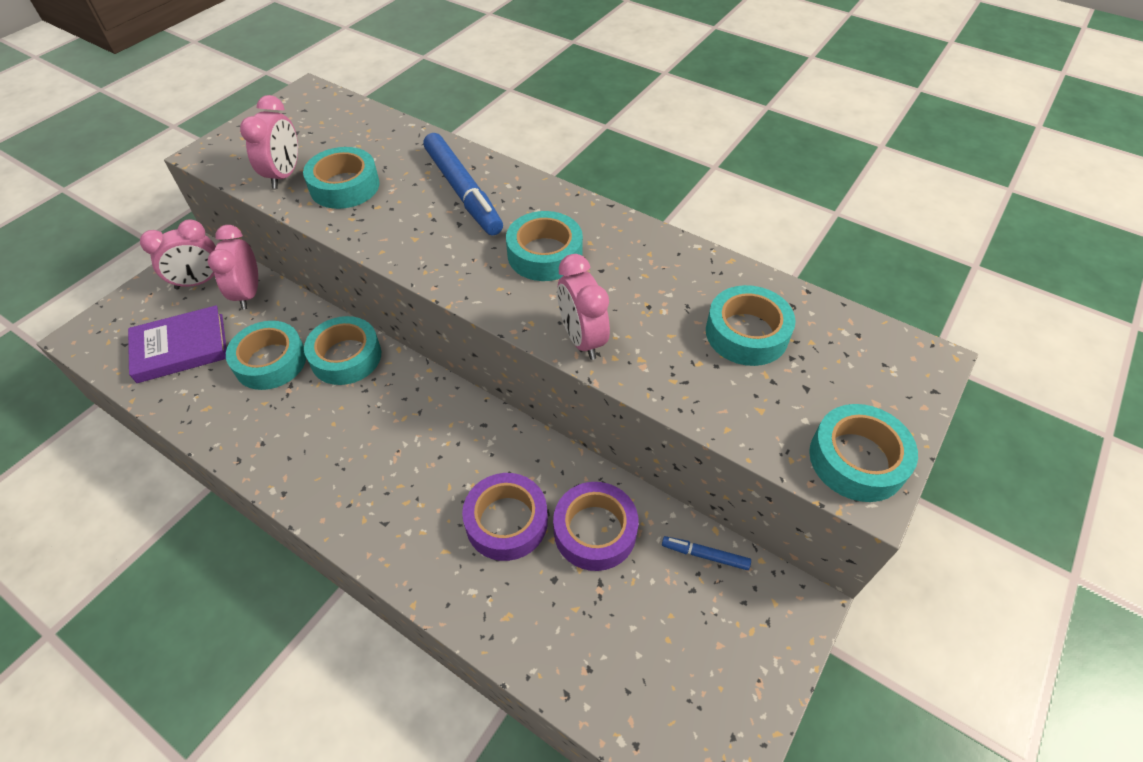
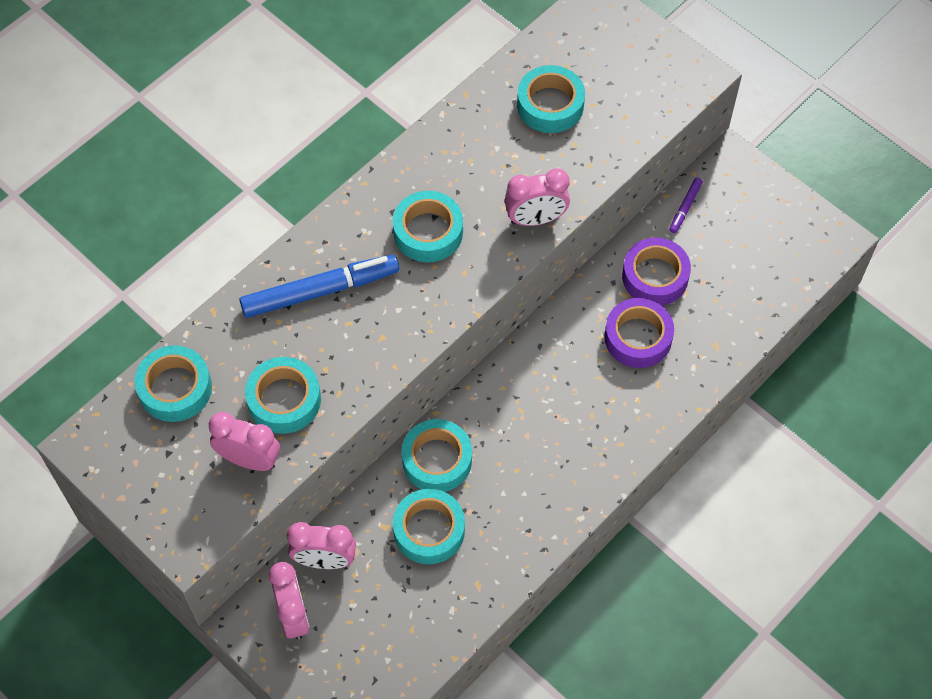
camera: 80 degrees left, 10 degrees up
(181, 348) = (392, 620): purple book -> none
(705, 555) = (685, 208): blue marker -> purple marker
(857, 459) = (675, 73): turquoise tape -> turquoise tape (175, 388)

